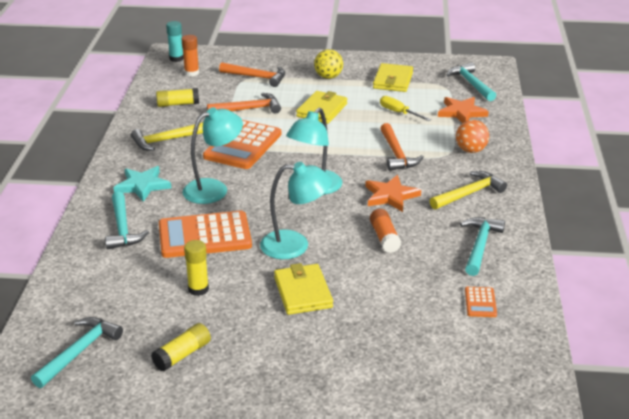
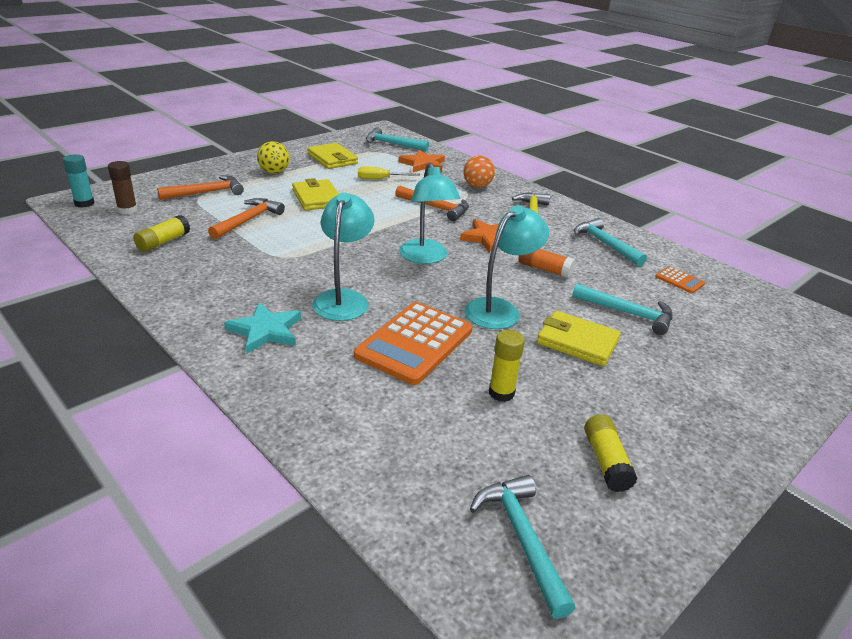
camera: 50 degrees left, 0 degrees up
(122, 228) = (322, 382): turquoise hammer -> turquoise hammer (627, 313)
(166, 140) = (212, 278): yellow hammer -> none
(191, 73) = (127, 210): orange glue stick -> brown glue stick
(243, 145) = (300, 251): orange calculator -> none

